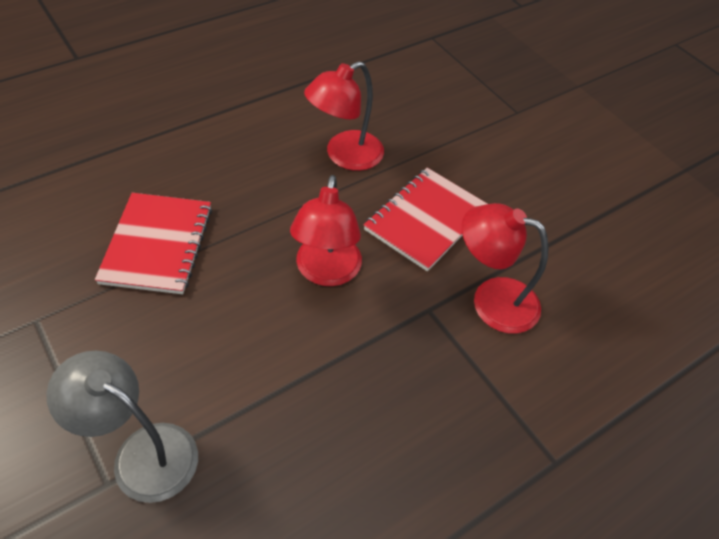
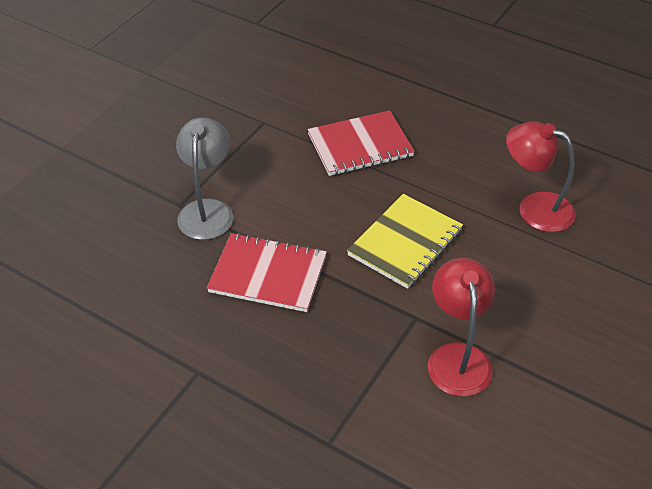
camera: 70 degrees right, 5 degrees down
(326, 272) = (405, 242): red lamp -> yellow notebook
(426, 220) = (509, 285): red notebook -> red notebook (268, 274)

